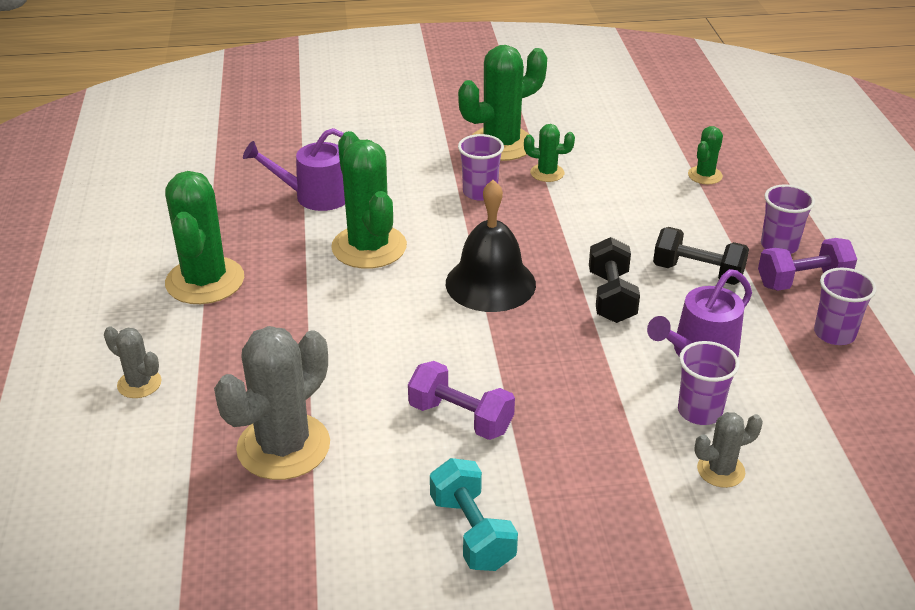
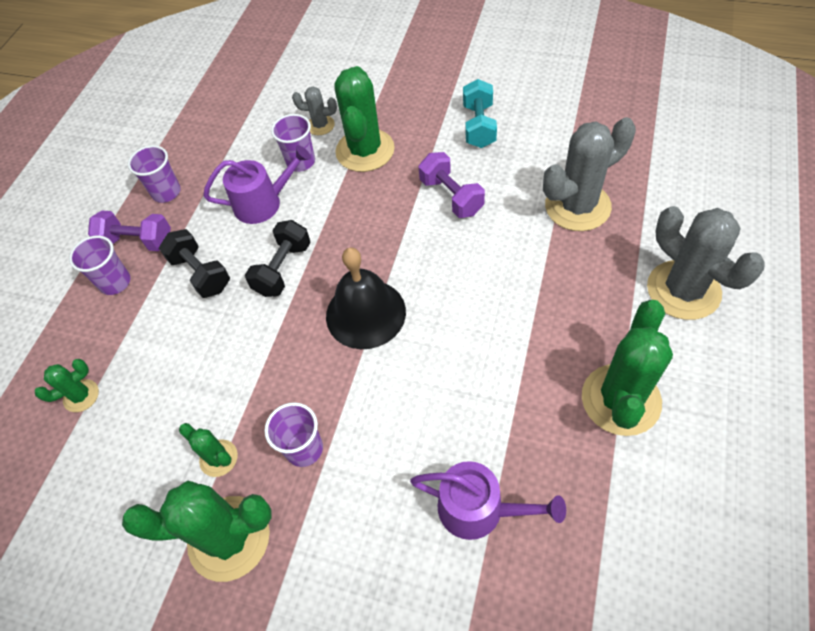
camera: 150 degrees left, 20 degrees up
(139, 384) = (683, 290): grey cactus -> grey cactus, size x2.01
(369, 247) = (450, 397): green cactus -> green cactus (365, 150)

